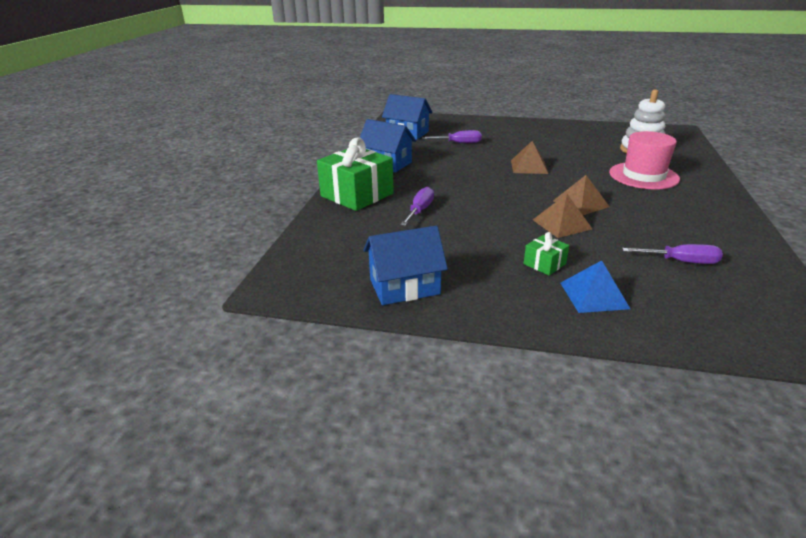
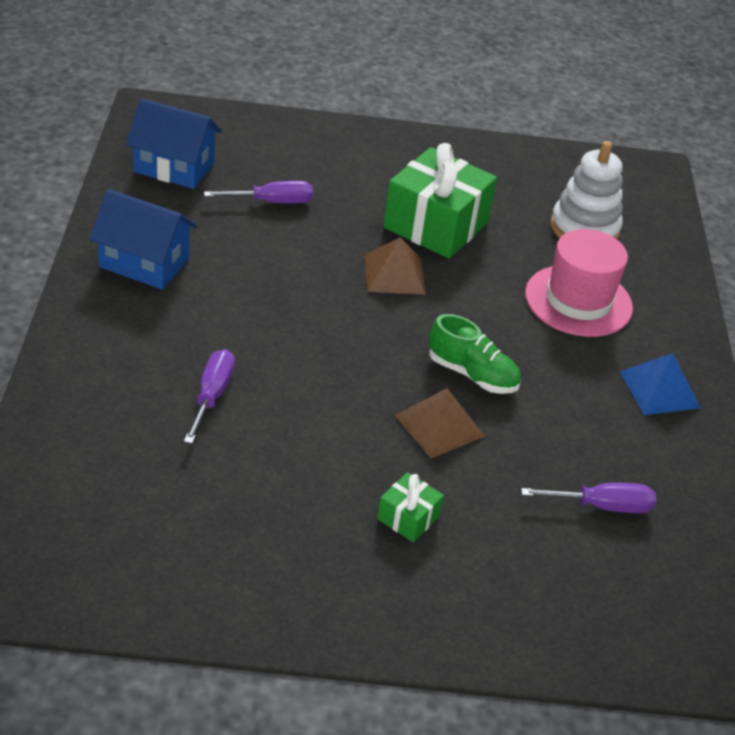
camera: 15 degrees left, 10 degrees up
(357, 195) = (99, 354): green gift -> green gift (435, 225)
(404, 287) = (200, 575): blue house -> none
(580, 204) = (472, 374): brown pyramid -> green shoe
(594, 295) = (473, 580): blue pyramid -> blue pyramid (659, 389)

